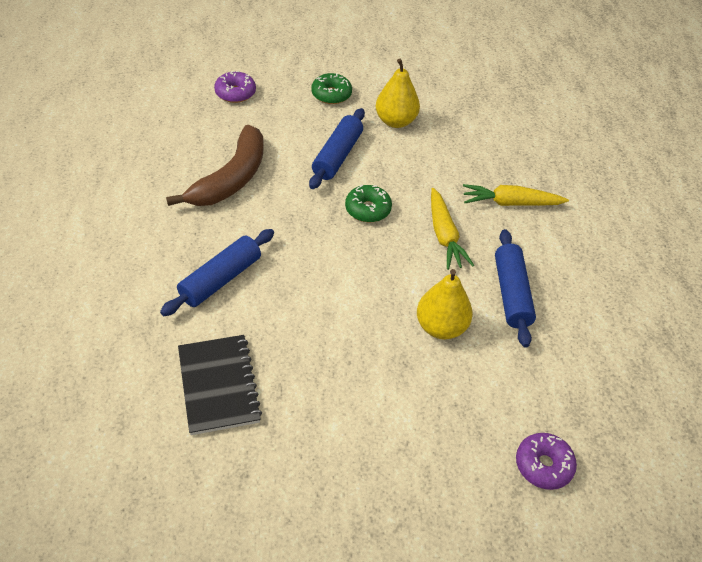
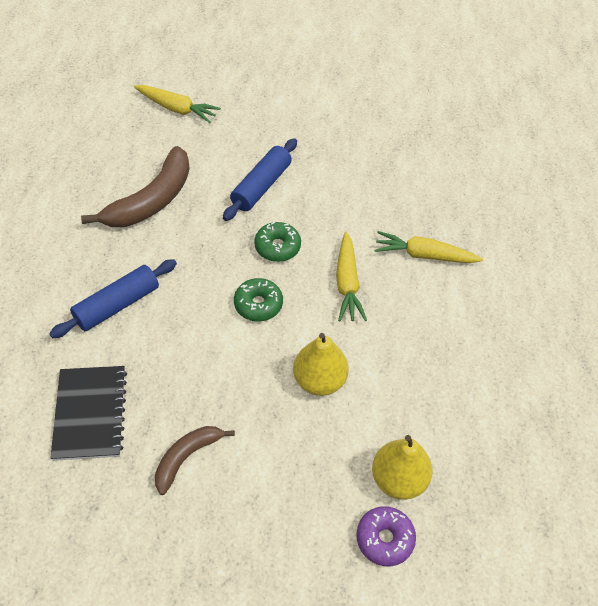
camera: 10 degrees right, 5 degrees up
(235, 93) = (177, 109): purple donut -> yellow carrot
(328, 415) = (186, 457): none -> brown banana
(331, 94) = (271, 119): green donut -> green donut (258, 304)
(395, 121) = (329, 154): yellow pear -> yellow pear (398, 479)
(511, 293) = (399, 353): blue rolling pin -> none

